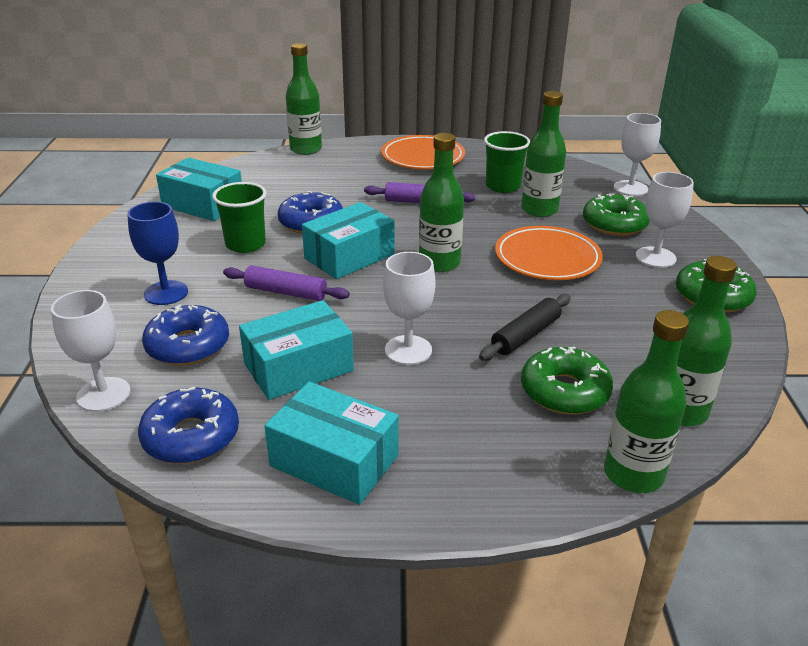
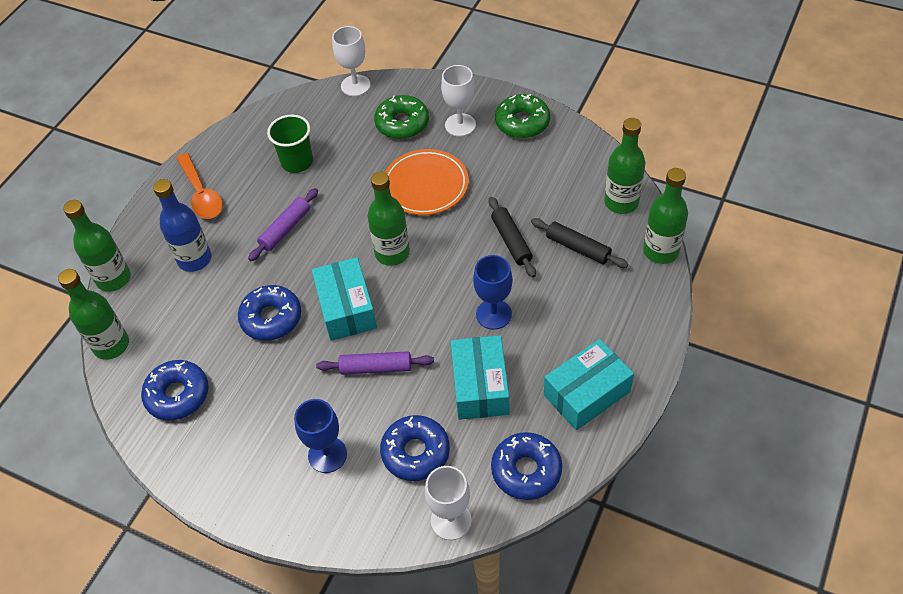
camera: 60 degrees left, 20 degrees up
(203, 204) = (177, 395): turquoise box -> blue donut
(245, 244) = (279, 377): green cup -> none
(286, 292) = (376, 368): purple rolling pin -> purple rolling pin turned 45 degrees clockwise
(351, 173) = (194, 259): none -> blue bottle
(408, 350) = (493, 314): white goblet -> blue goblet
(423, 157) = (201, 194): orange plate -> orange spoon
(539, 210) = (352, 157): green bottle -> green bottle (111, 345)
(564, 391) = (578, 248): green donut -> black rolling pin

